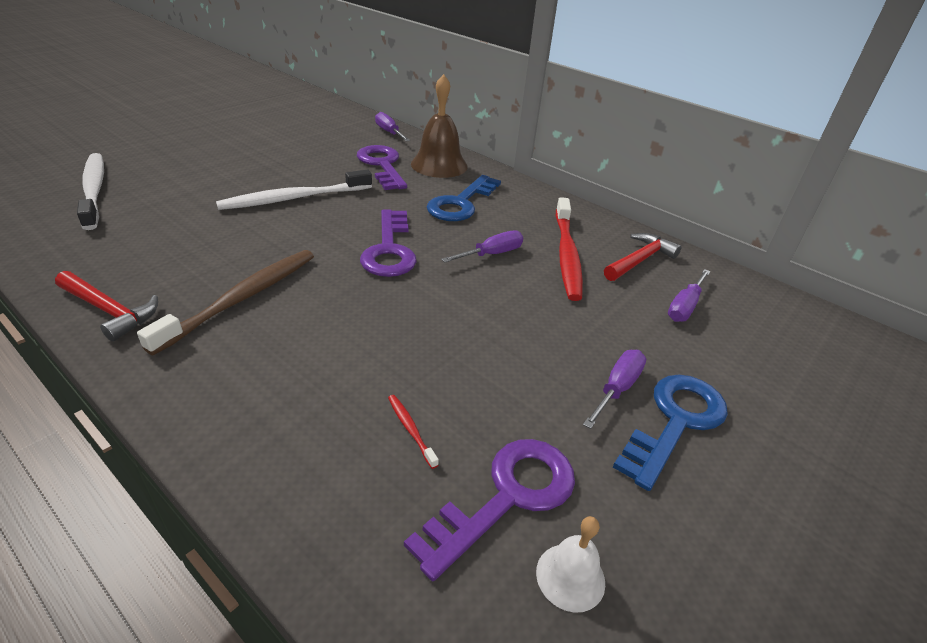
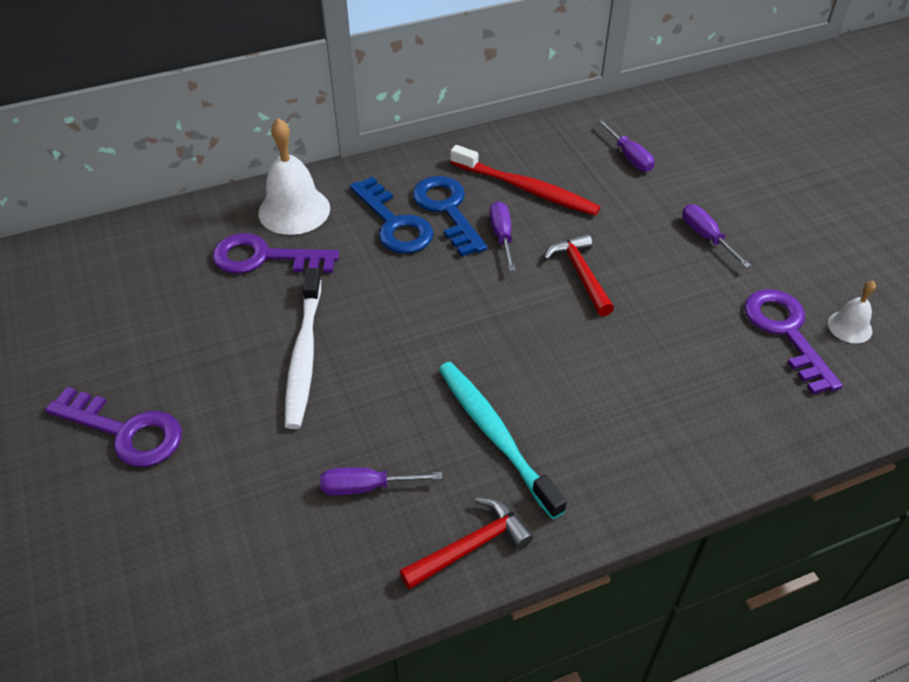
camera: 60 degrees left, 10 degrees up
(94, 190) = (158, 556): white toothbrush -> none
(242, 298) = (495, 435): brown toothbrush -> turquoise toothbrush
(389, 132) = (172, 225): purple screwdriver -> purple screwdriver (367, 487)
(389, 250) = (458, 304): purple key -> purple key (125, 431)
(411, 429) = (711, 362): red toothbrush -> none
(439, 165) = (294, 210): brown bell -> white bell
(639, 260) = (555, 149): red hammer -> red hammer (580, 274)
(675, 422) = (747, 224): blue key -> blue key (447, 210)

